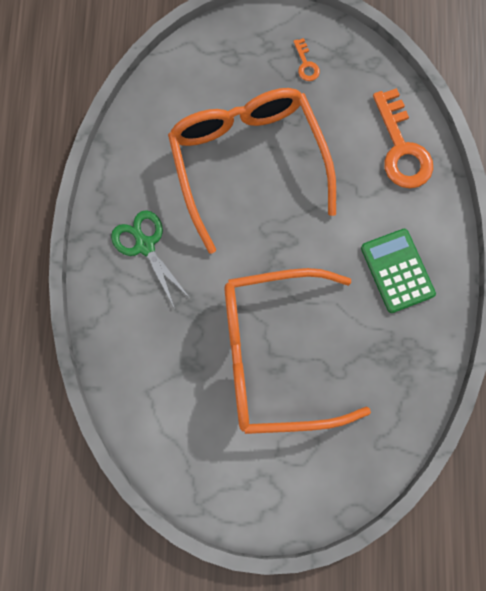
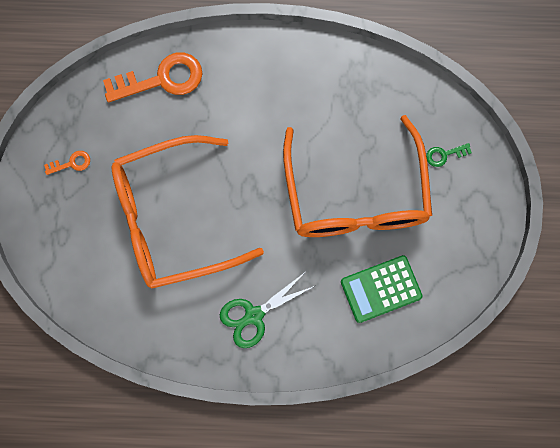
camera: 90 degrees left, 0 degrees up
(324, 458) = (444, 155): none -> green key
(397, 271) = (279, 88): green calculator -> green calculator (381, 289)

